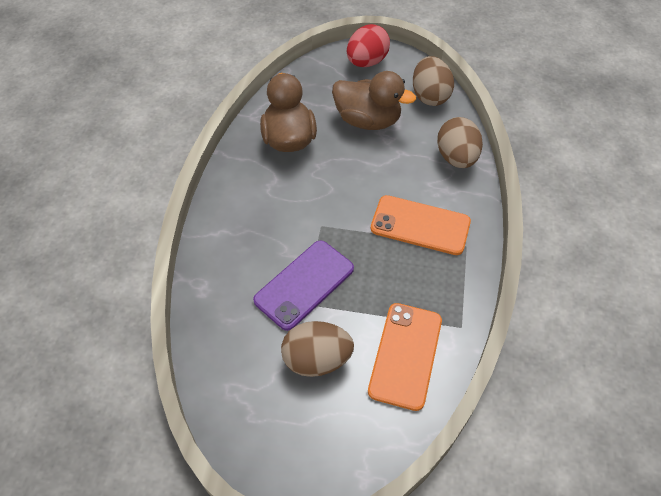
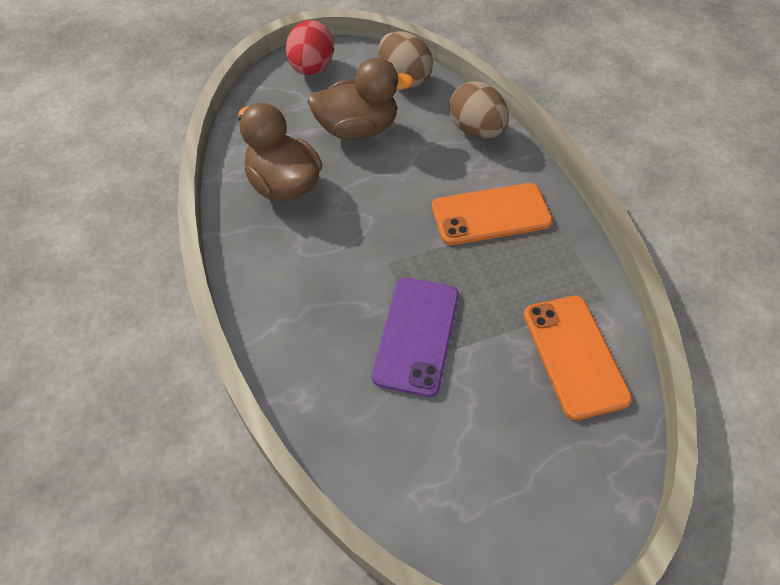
camera: 30 degrees left, 0 degrees up
(317, 359) = (489, 410): brown egg -> none

